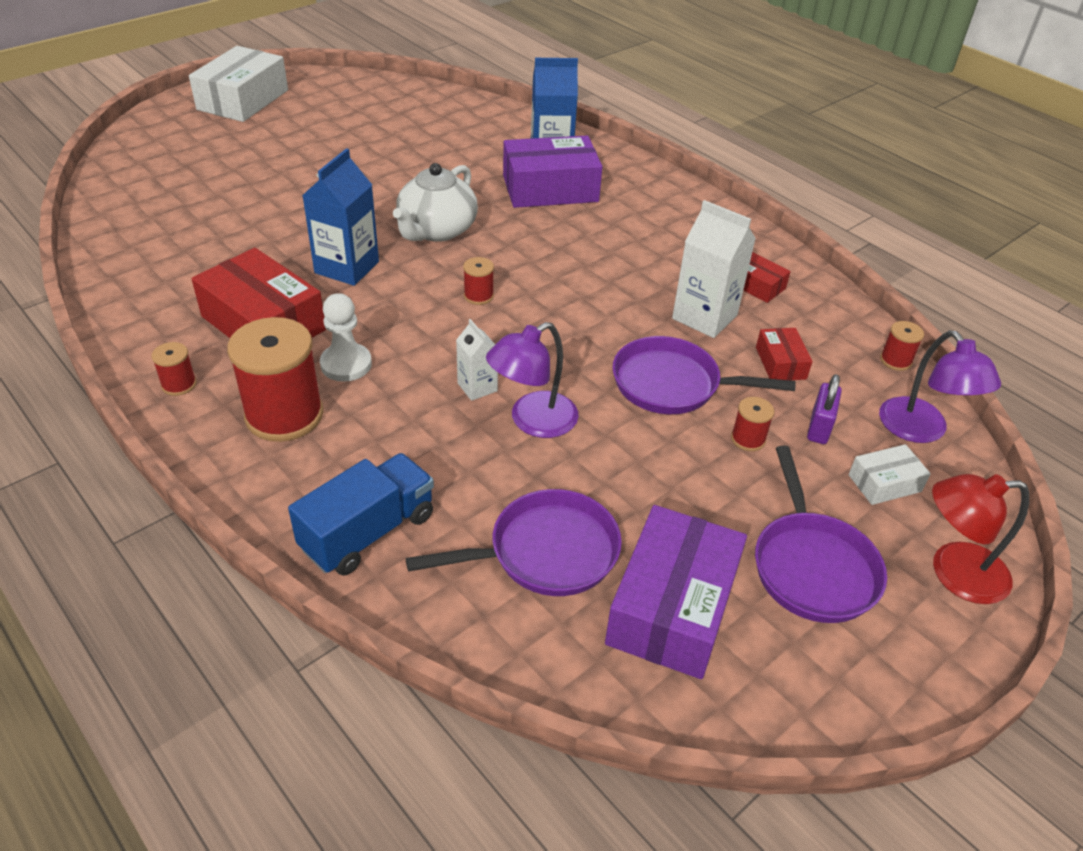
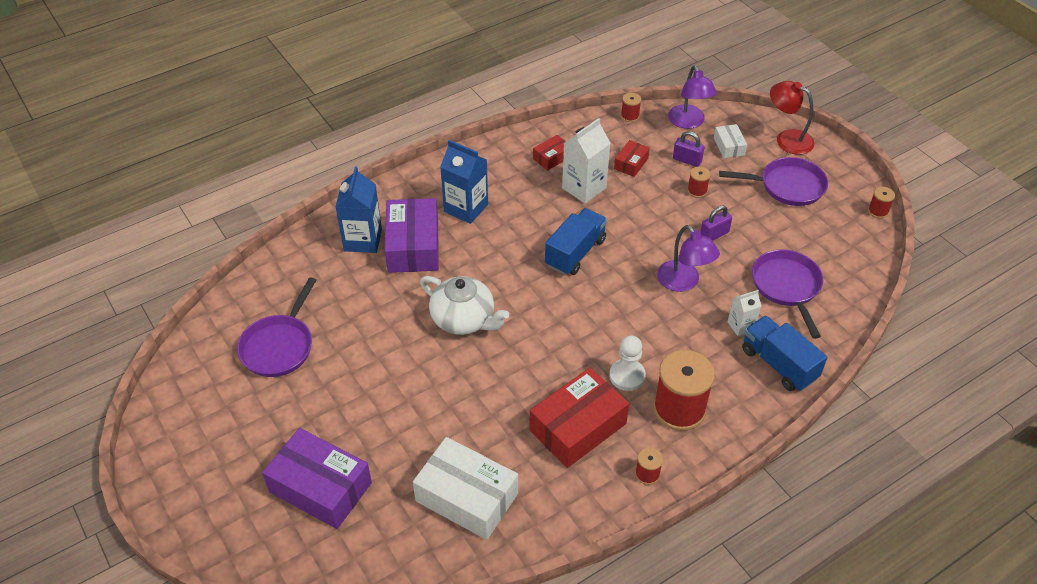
camera: 80 degrees left, 5 degrees up
(243, 100) = (193, 468): white box -> white box (466, 497)
(347, 267) = (509, 376): blue carton -> blue carton (466, 208)
(477, 387) = (651, 306): white carton -> white carton (741, 326)
(478, 296) = (552, 299): red spool -> red spool (878, 211)
(569, 312) = (575, 253): none -> blue truck
(648, 458) = (714, 235): none -> purple padlock
(672, 607) = (818, 242): purple box -> purple box (320, 487)
(673, 384) = (650, 214): purple pan -> purple pan (279, 346)
(780, 363) = (631, 163): red box -> red box turned 60 degrees counterclockwise
(921, 430) = (688, 122): purple lamp -> purple lamp turned 90 degrees clockwise
(954, 573) = (787, 139): red lamp -> red lamp turned 120 degrees clockwise

